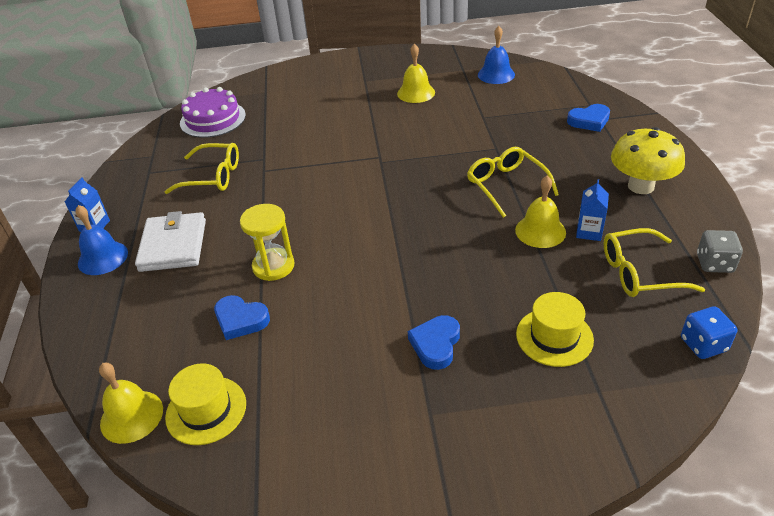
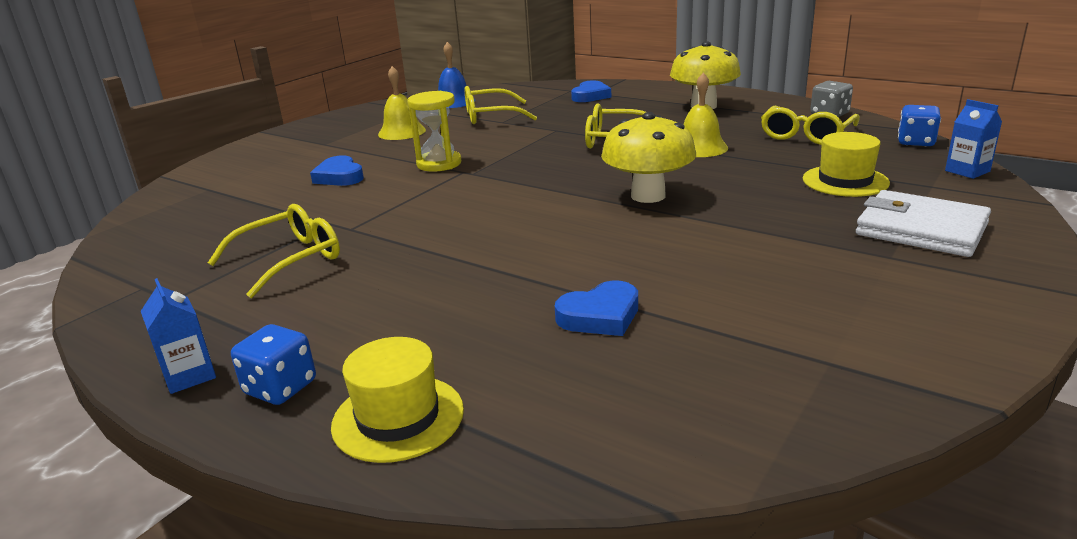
camera: 50 degrees left, 15 degrees down
(103, 258) = (280, 388): blue bell -> blue dice
(131, 416) = (679, 454): yellow bell -> none
(173, 245) = (369, 323): white wallet -> white wallet (921, 229)
(206, 410) = (738, 386): yellow hat -> yellow hat (398, 417)
(213, 119) = (176, 229): purple cake -> none
(273, 266) = (536, 270): yellow hourglass -> yellow hourglass (439, 164)
(421, 253) = (648, 196): none -> yellow mushroom
(436, 344) = (792, 226): blue heart -> blue heart (339, 177)
(488, 106) = (491, 116): none -> yellow glasses
(589, 232) = (730, 134): blue carton -> blue carton (967, 171)

